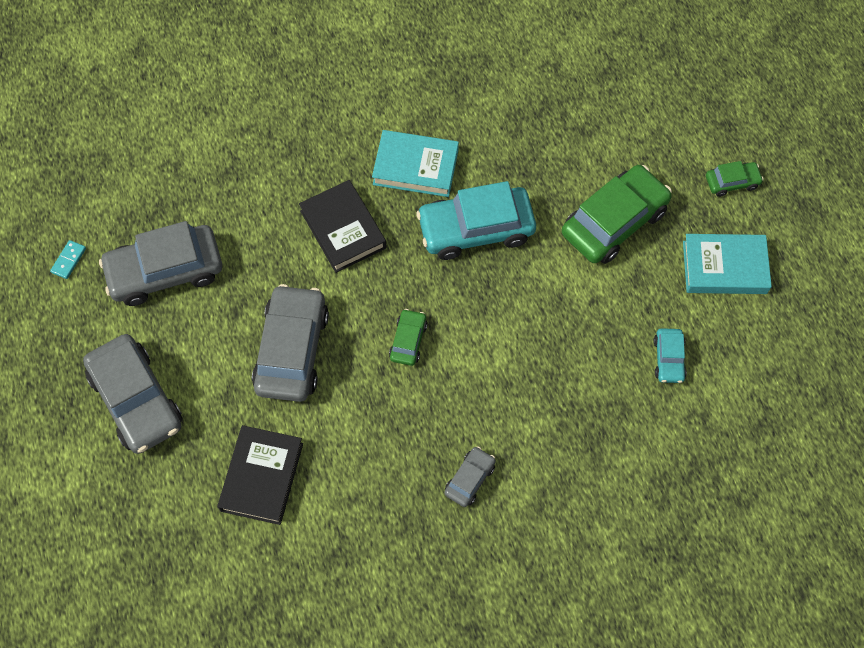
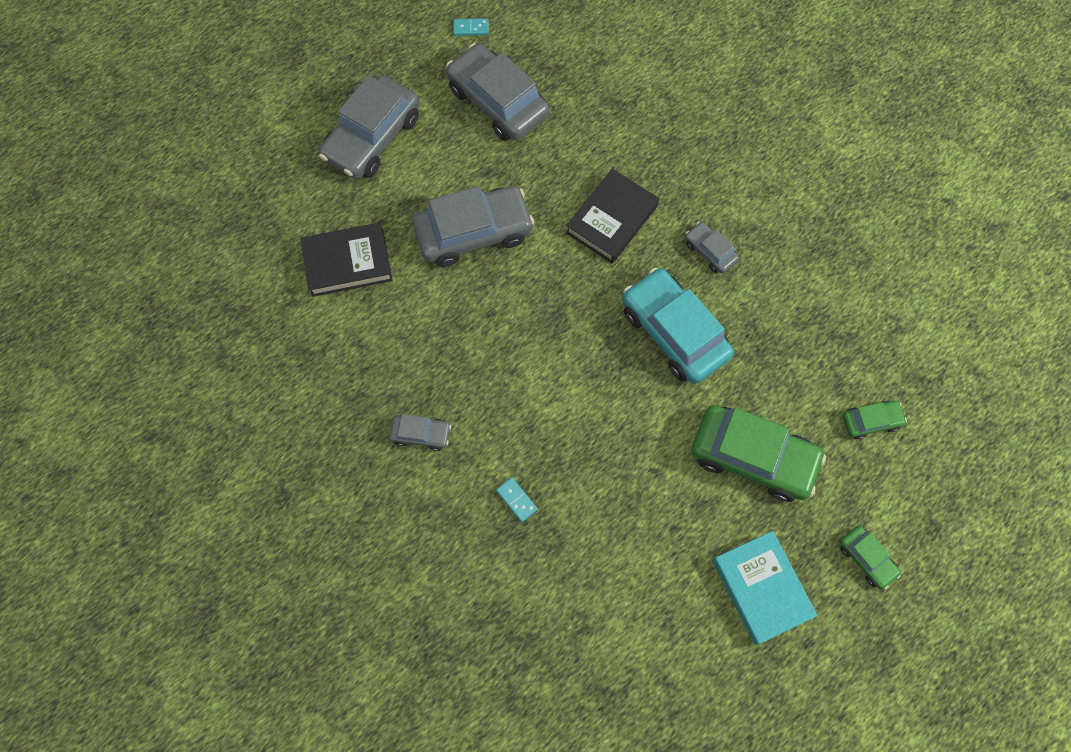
camera: 65 degrees right, 5 degrees up
(408, 341) = (529, 323): green car -> green car (870, 421)
(415, 167) = (709, 251): turquoise book -> grey car
(568, 422) = (517, 500): none -> turquoise domino
(668, 359) = (629, 570): turquoise car -> none

